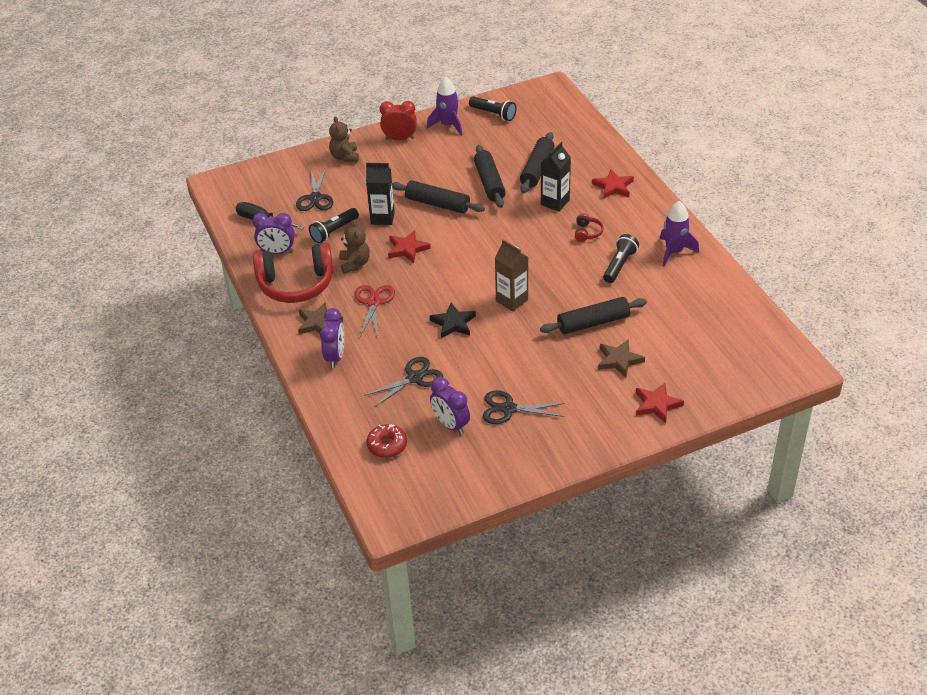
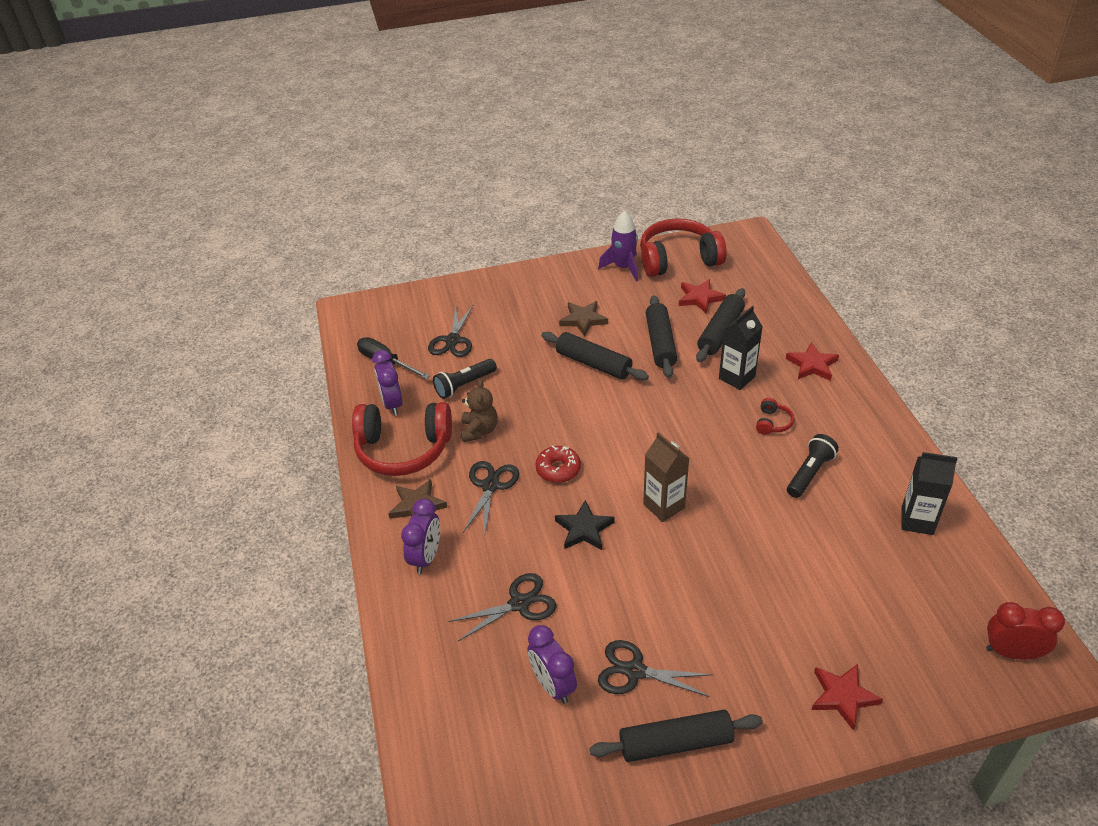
camera: 10 degrees right, 0 degrees up
(277, 252) = (392, 404): purple clock -> purple clock turned 60 degrees clockwise
(345, 157) = (498, 294): brown teddy bear -> none
(373, 302) = (490, 486): red scissors -> black scissors
(382, 218) = (525, 374): black carton -> black carton (917, 521)
(387, 445) = (462, 705): red donut -> red donut (558, 469)
(400, 139) = (565, 278): red clock -> red clock (1011, 652)
(407, 249) = (546, 418): red star -> red star (700, 298)
(493, 114) = (678, 259): black flashlight -> red headphones
(593, 322) = (766, 553): black rolling pin -> black rolling pin (675, 742)
(619, 360) = (795, 616): brown star -> brown star (583, 320)
(674, 252) = (883, 463): purple rocket -> none

